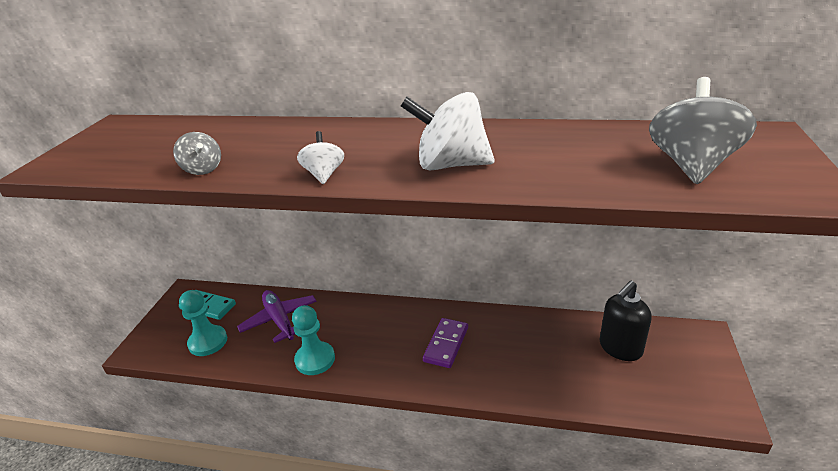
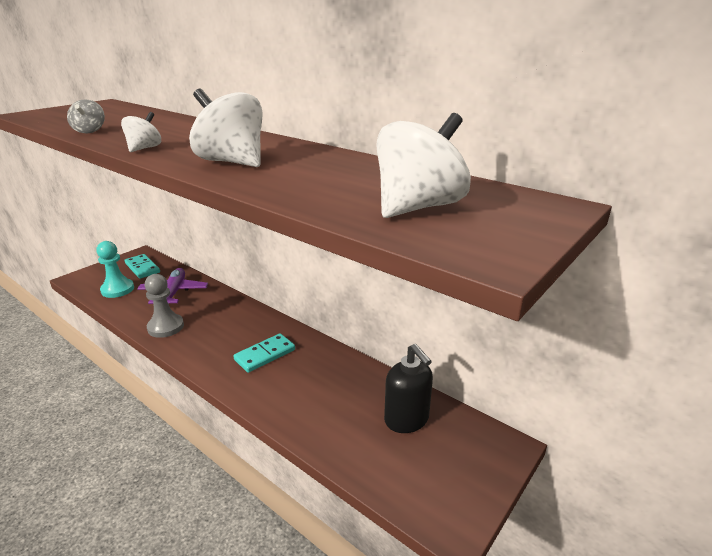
camera: 25 degrees right, 5 degrees down
(315, 359) = (166, 327): turquoise pawn -> grey pawn
(446, 344) = (265, 355): purple domino -> turquoise domino
(620, 348) = (406, 420): black soap dispenser -> black soap dispenser turned 105 degrees counterclockwise
(691, 165) = (418, 207): grey spinning top -> white spinning top

